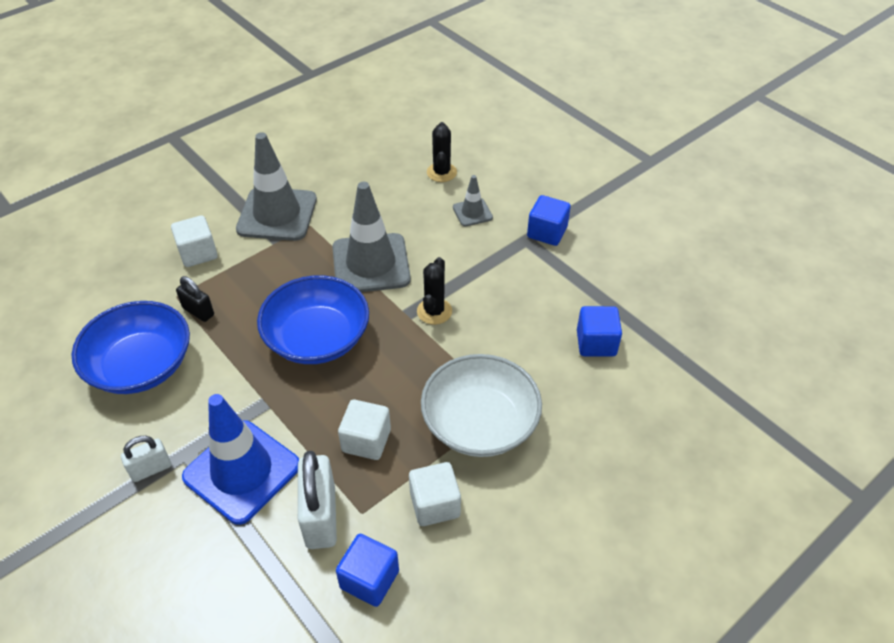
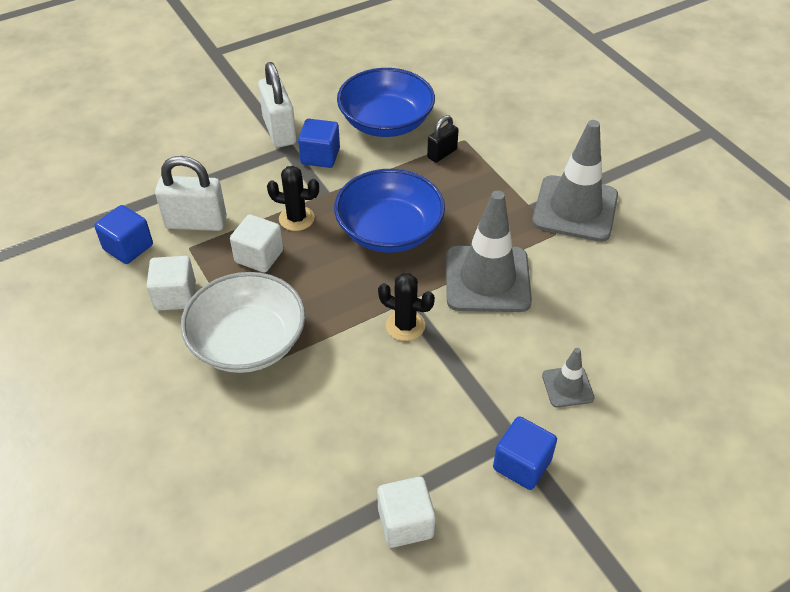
camera: 100 degrees right, 0 degrees up
(151, 469) = (279, 131): white padlock -> white padlock, size x1.73
(198, 253) = (520, 152): white cube -> white cube (405, 523)
(242, 471) = (258, 179): blue traffic cone -> none
(441, 172) = (650, 365): black cactus -> black cactus (296, 218)
(596, 343) = (321, 474): blue cube -> blue cube (320, 156)

